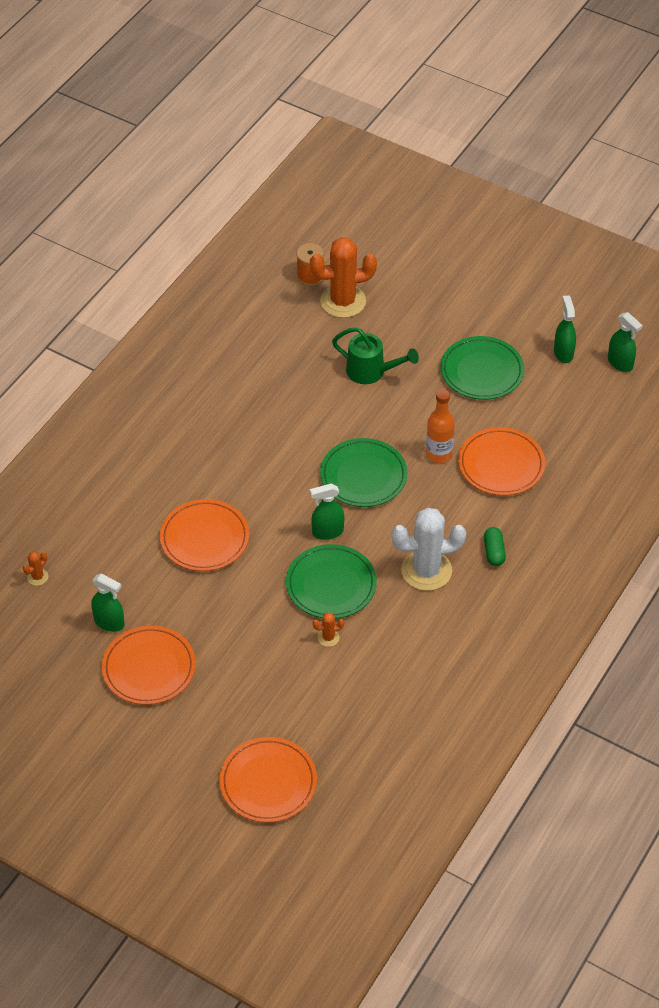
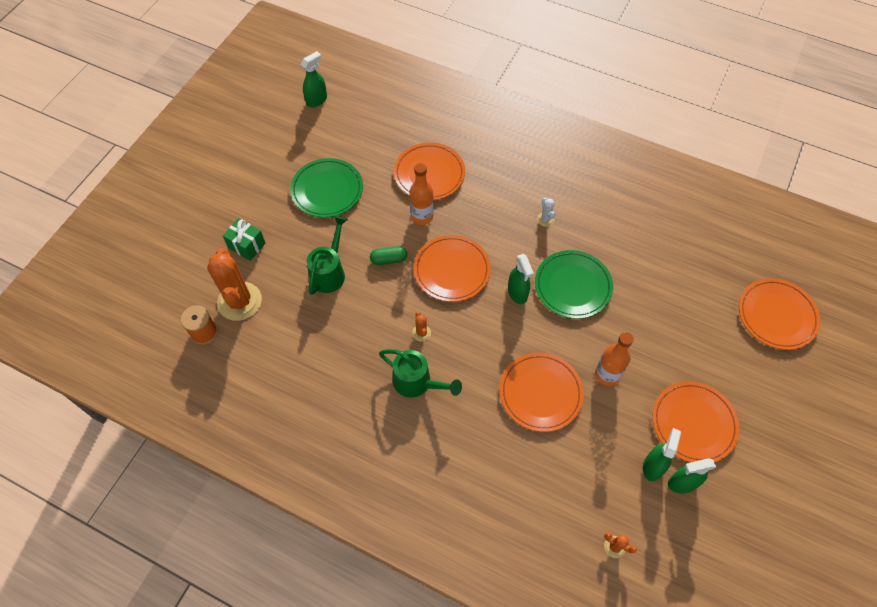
camera: 95 degrees left, 10 degrees up
(216, 599) = (607, 375): none -> orange bottle
(231, 438) = (417, 383): none -> green watering can
(328, 637) = (627, 284): orange cactus -> orange cactus (421, 333)
(363, 476) = (452, 270): green plate -> orange plate
(411, 305) = (247, 246): none -> green gift
(426, 570) = (545, 219): white cactus -> white cactus, size x0.42
(494, 552) = (519, 176): green capsule -> green capsule (389, 259)
(563, 353) = (305, 136): green spray bottle -> green spray bottle (682, 483)

